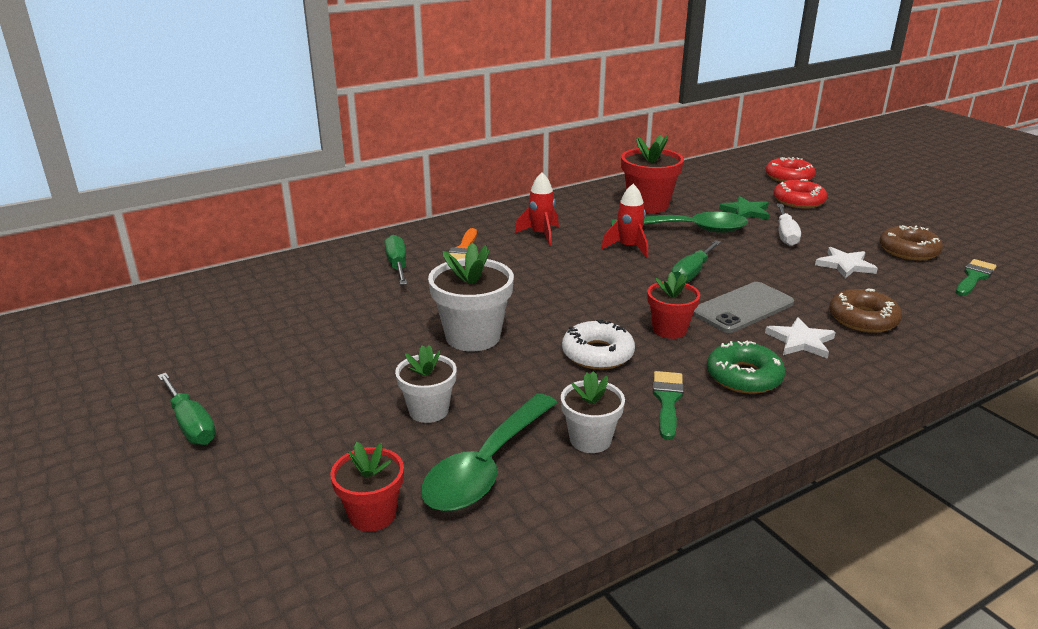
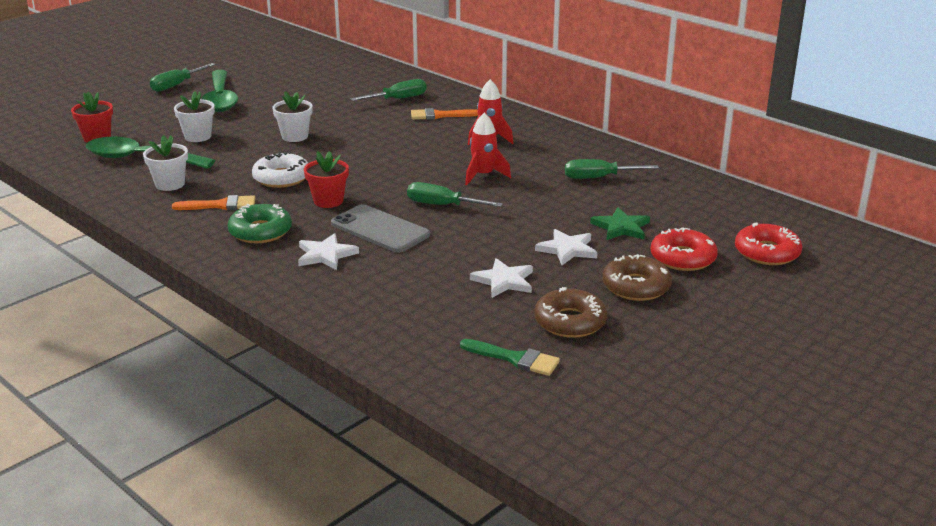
camera: 75 degrees right, 0 degrees up
(473, 337) = (295, 136): white flower pot -> white flower pot, size x0.63
(648, 205) = (599, 178): red flower pot -> green screwdriver
(667, 401) = (220, 205): green brush -> orange brush
(688, 229) = (546, 200): green spoon -> green spoon (220, 99)
(785, 235) = (567, 249): white screwdriver -> white star
(863, 319) = (380, 285): brown donut -> brown donut (636, 286)

